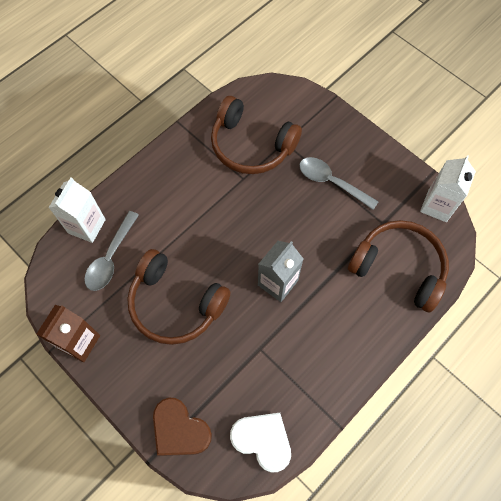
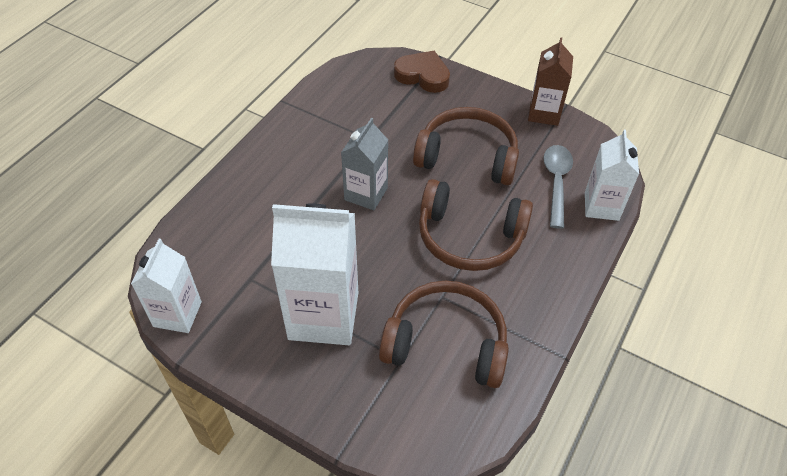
camera: 165 degrees right, 15 degrees down
(262, 440) = (349, 81): white heart -> none
(331, 182) = (323, 315): grey spoon -> white carton
(399, 267) = (228, 234): brown headphones -> brown headphones (469, 237)

